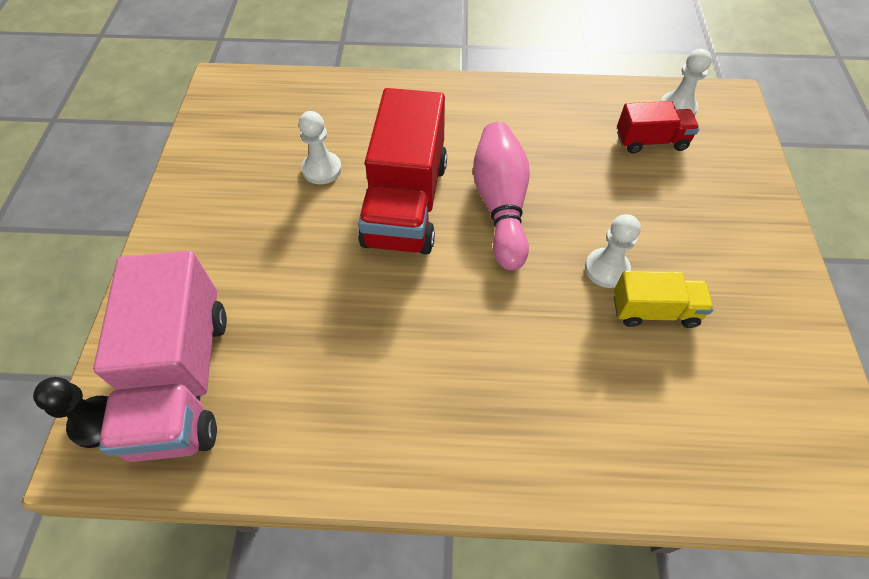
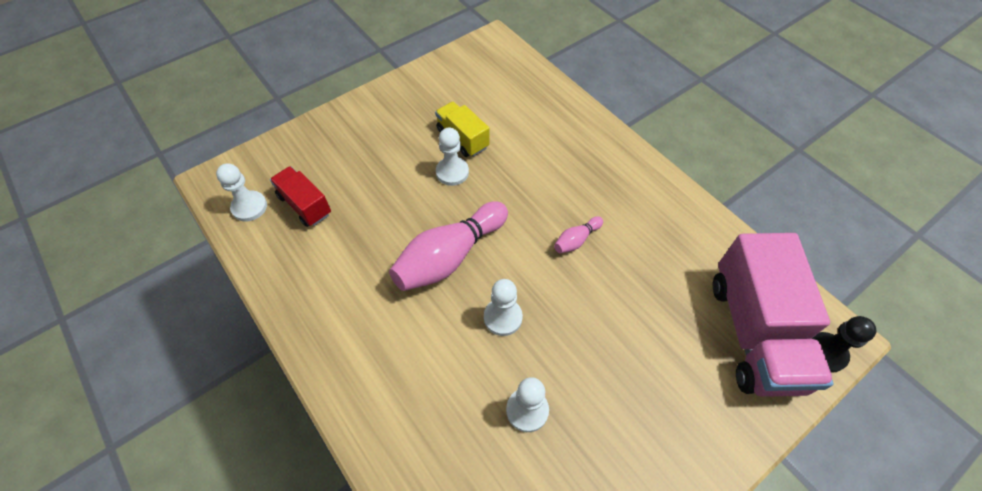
camera: 130 degrees left, 0 degrees up
(182, 379) = (754, 332): pink truck -> pink truck turned 135 degrees clockwise
(406, 203) = (503, 317): red truck -> white pawn
(423, 314) = (576, 240): none -> pink bowling pin

